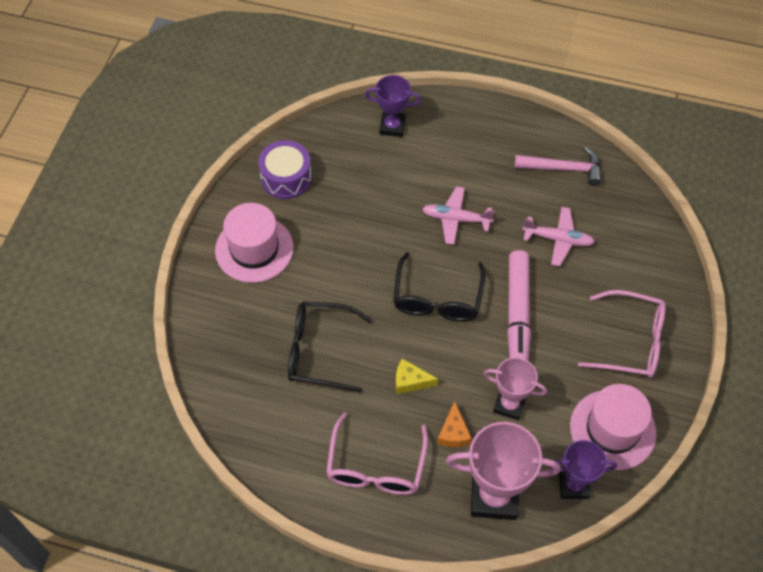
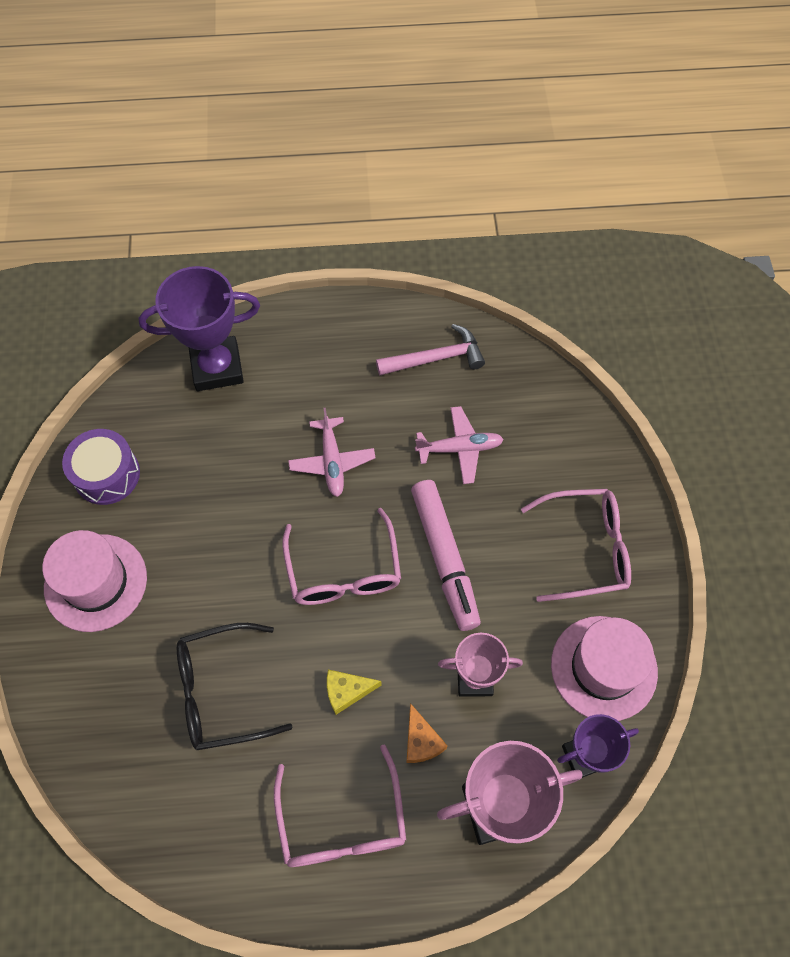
camera: 20 degrees left, 5 degrees up
(392, 126) = (217, 367): purple trophy -> purple trophy, size x1.61
(437, 298) = (344, 571): black glasses -> pink glasses
(456, 219) = (332, 461): pink plane -> pink plane turned 90 degrees counterclockwise

